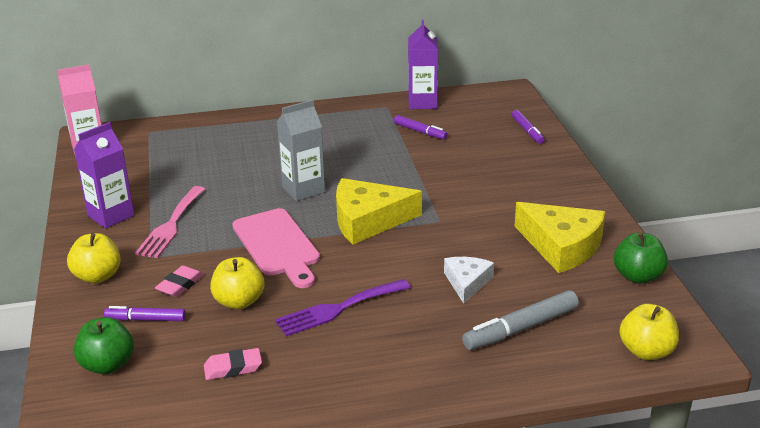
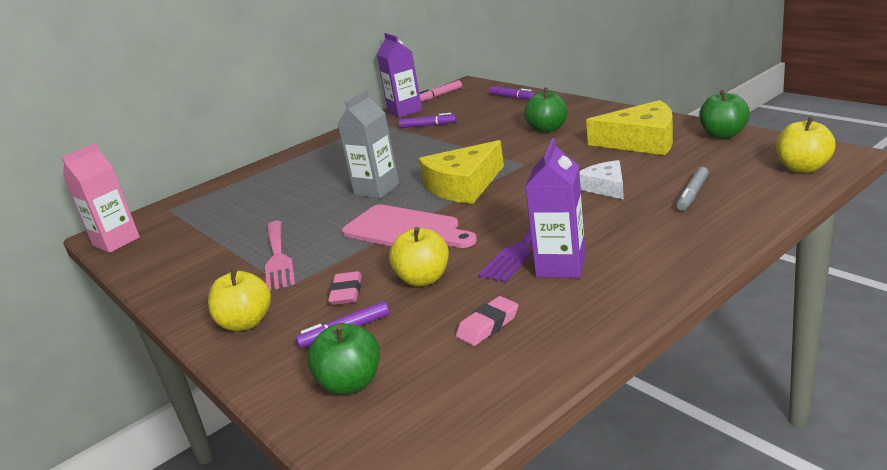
camera: 25 degrees left, 5 degrees down
(111, 216) = (203, 276): purple carton -> purple carton (561, 266)
(472, 96) = (440, 95): none -> pink marker
(507, 188) = (547, 129): none -> green apple
(521, 329) = (692, 194): grey marker -> grey marker, size x0.62

